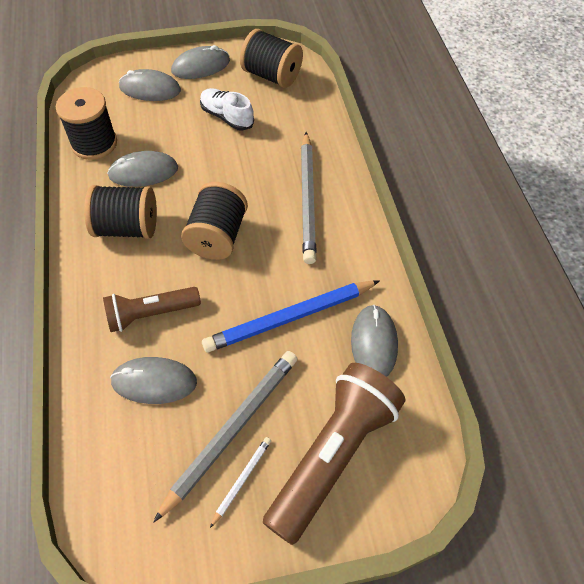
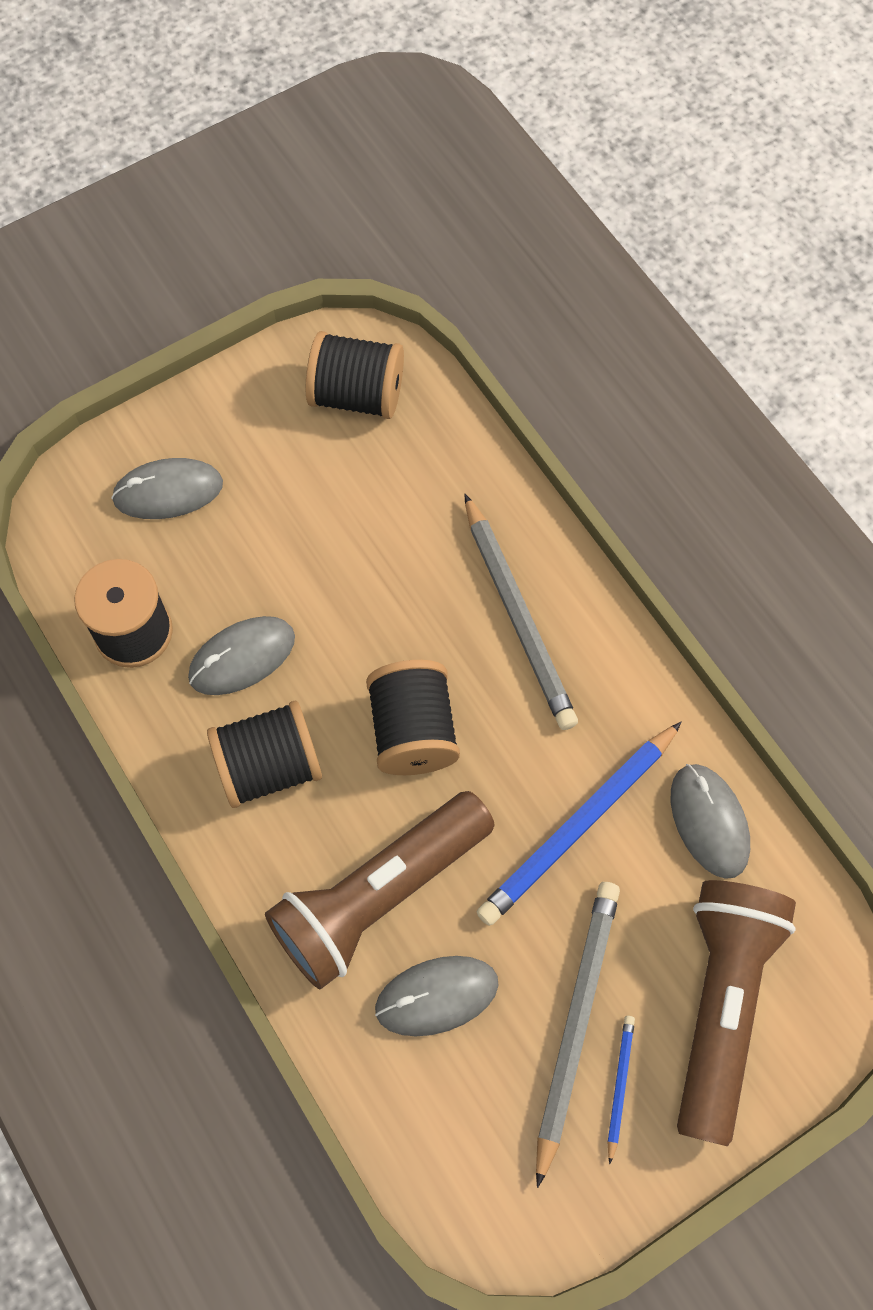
camera: 20 degrees left, 10 degrees up
(151, 314) = (379, 895): brown flashlight -> brown flashlight, size x1.68
(201, 66) = (229, 415): grey mouse -> none
(227, 117) = (322, 505): white shoe -> none
(242, 480) = (619, 1085): white pencil -> blue pencil

